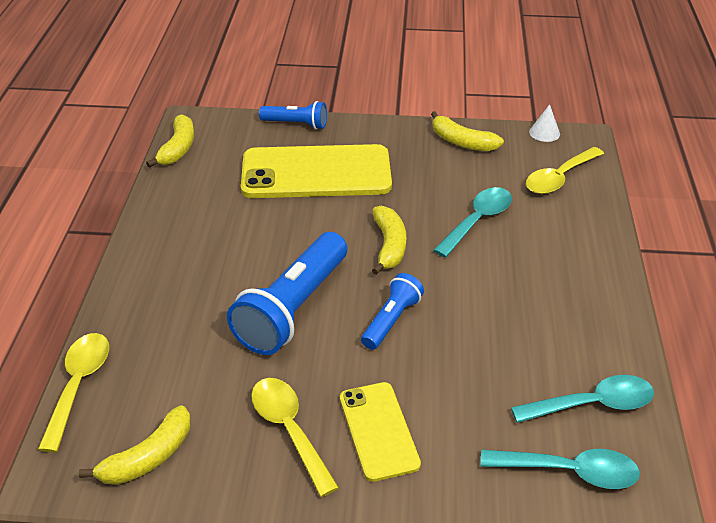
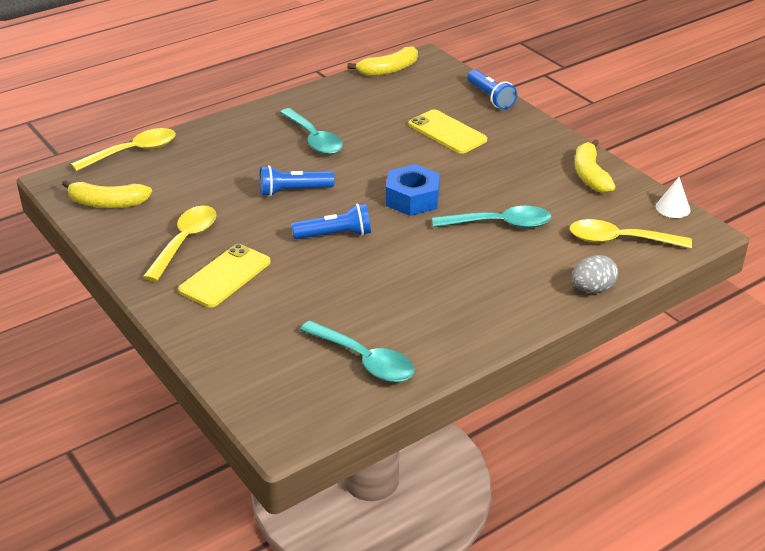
camera: 50 degrees right, 5 degrees down
(293, 308) = (293, 191): blue flashlight -> blue flashlight, size x0.54
(316, 173) = (447, 132): yellow phone -> yellow phone, size x0.56
(389, 245) = (412, 199): yellow banana -> blue nut
(569, 471) = (283, 375): turquoise spoon -> turquoise spoon (314, 139)
(607, 226) = (592, 289): none -> grey egg

